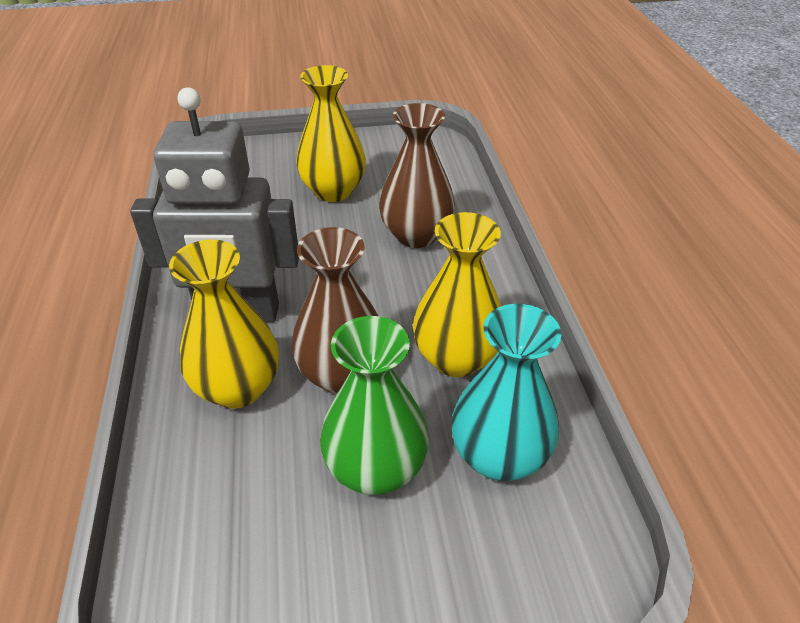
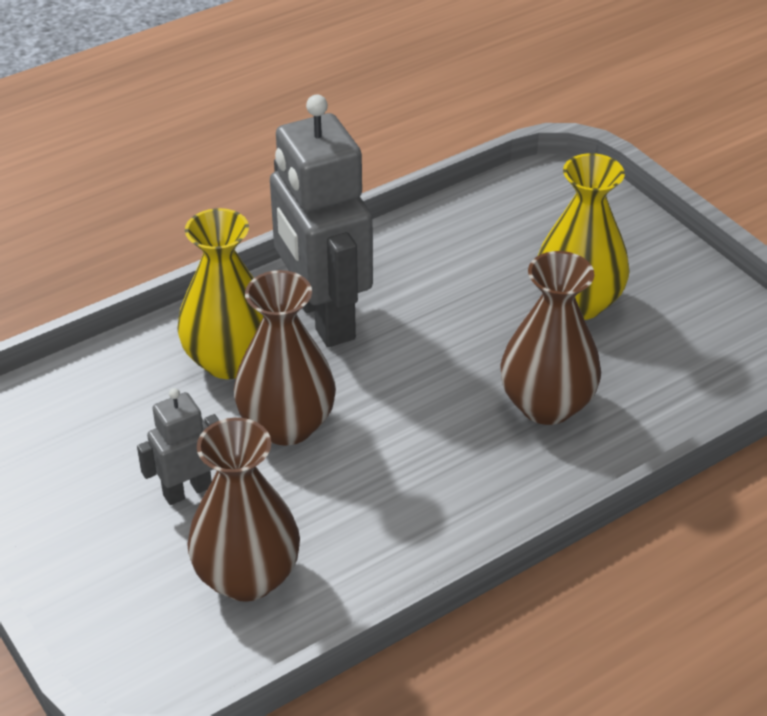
camera: 65 degrees right, 0 degrees up
(375, 469) = (187, 490): green vase -> grey robot
(456, 358) = (361, 505): yellow vase -> none
(499, 456) = (247, 577): turquoise vase -> brown vase

